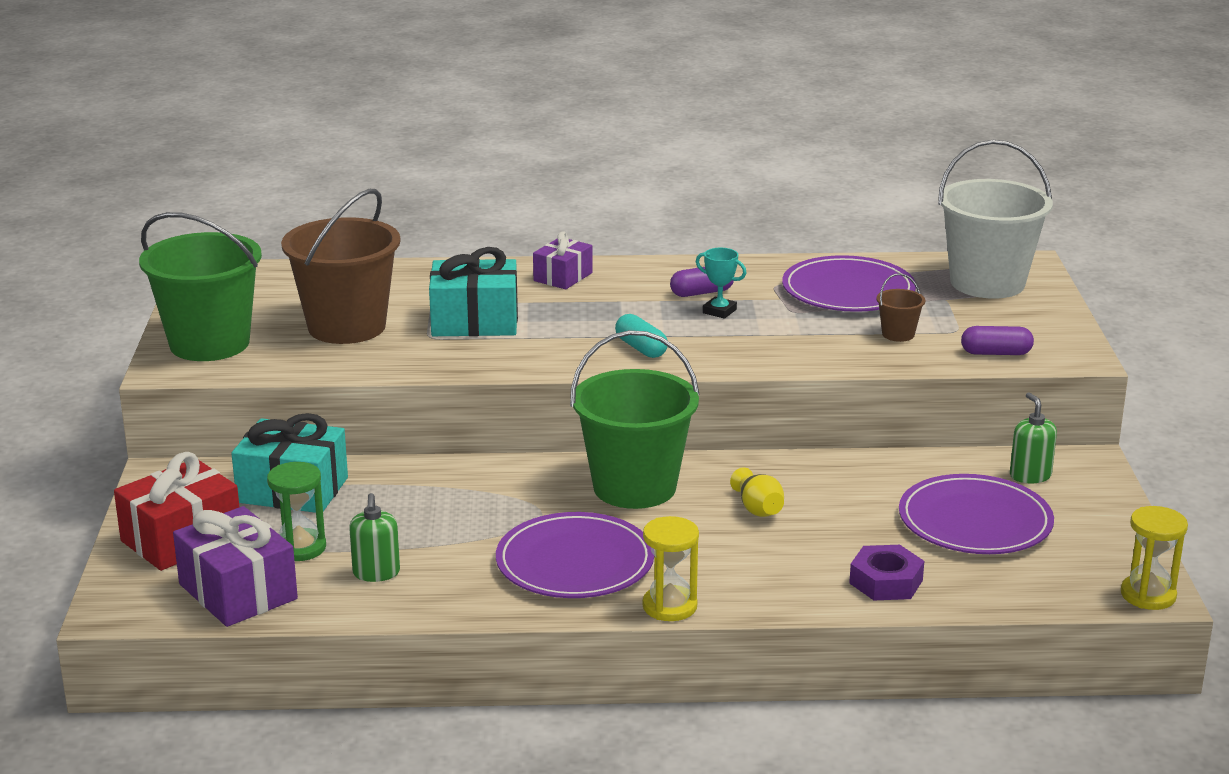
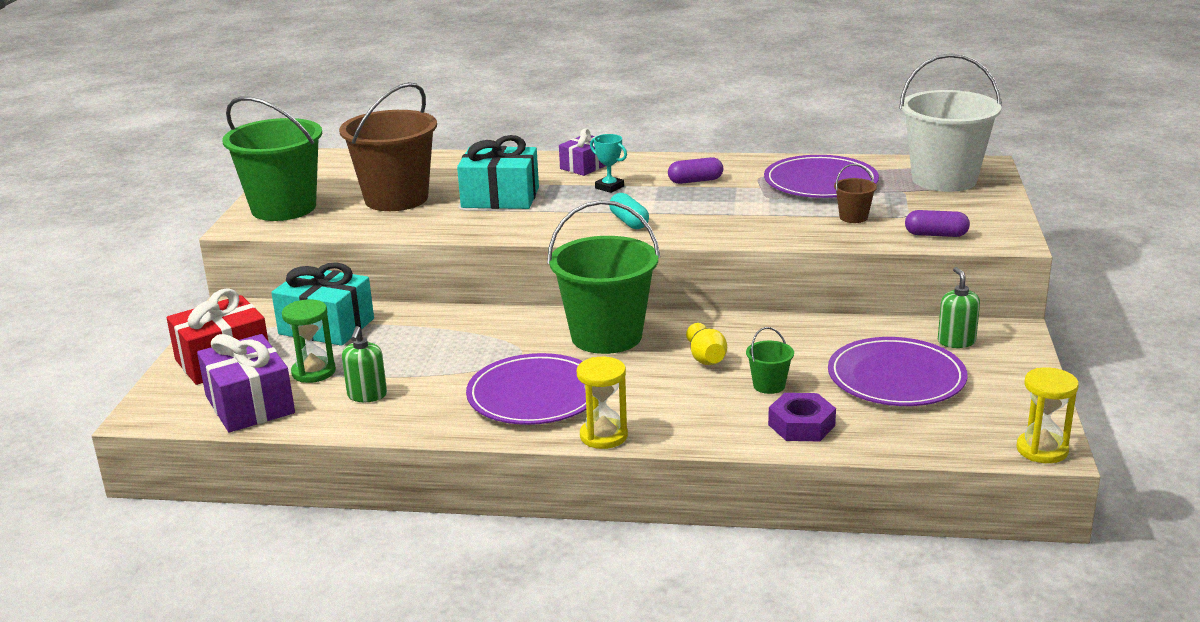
camera: 10 degrees right, 0 degrees up
(719, 311) = (705, 195): turquoise trophy -> turquoise trophy (609, 187)
(837, 537) = (769, 385): none -> green bucket

